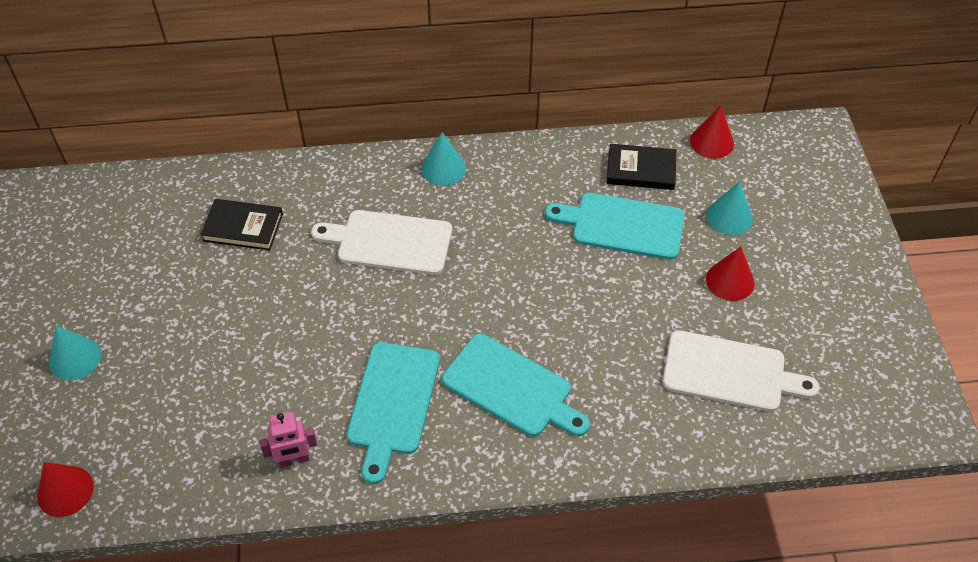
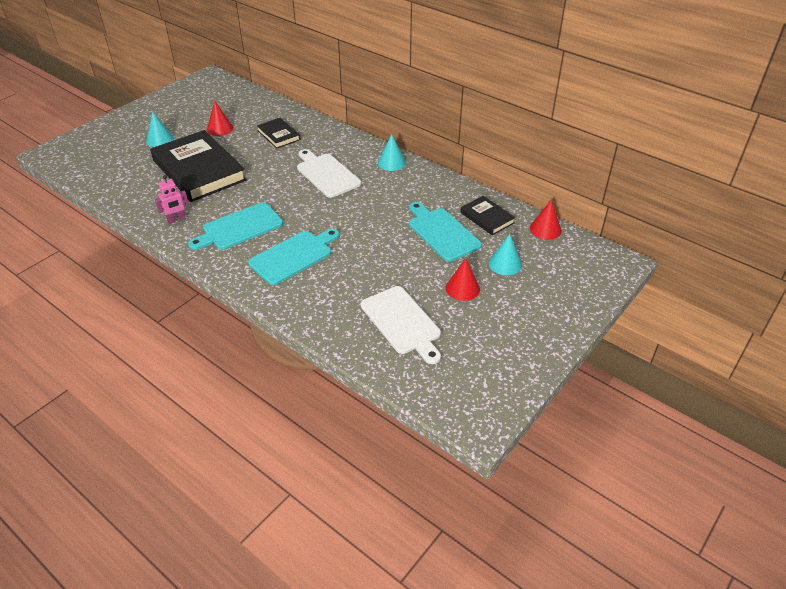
camera: 45 degrees right, 10 degrees down
(65, 491) = (95, 176): red cone -> red cone (220, 128)
(211, 363) = (199, 170): none -> black book
(294, 460) = (176, 220): pink robot -> pink robot turned 60 degrees counterclockwise
(511, 388) = (293, 256): turquoise cutting board -> turquoise cutting board turned 120 degrees counterclockwise

